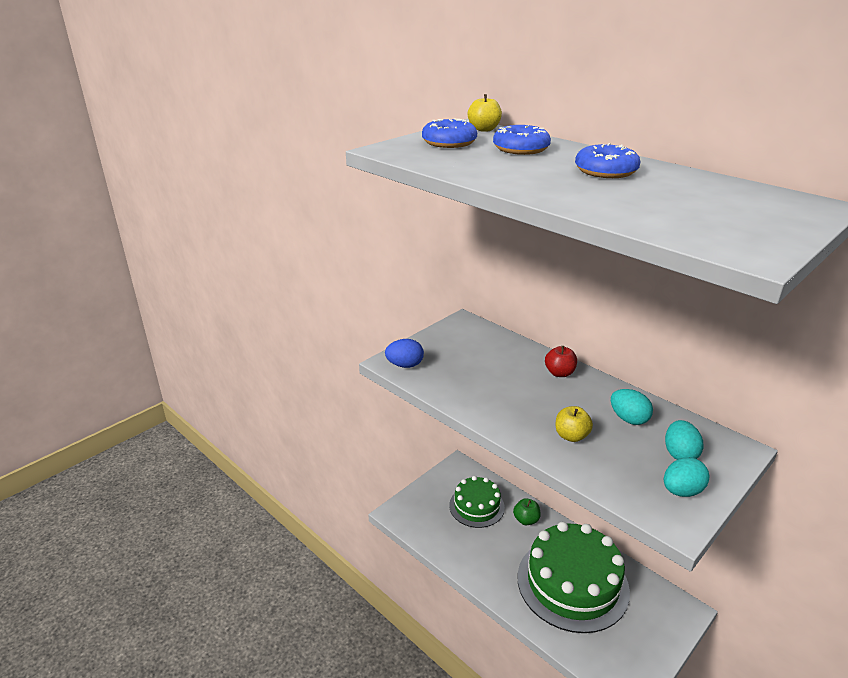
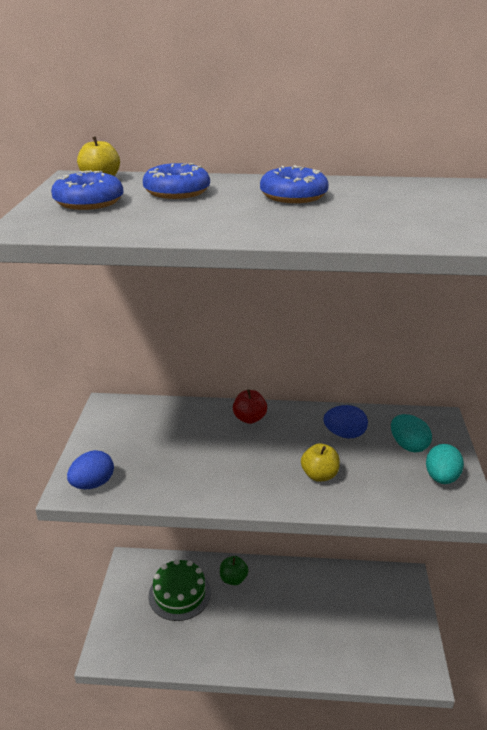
camera: 40 degrees left, 0 degrees up
(572, 583) = (315, 613): green cake -> none
(628, 419) = (344, 434): turquoise egg -> blue egg

